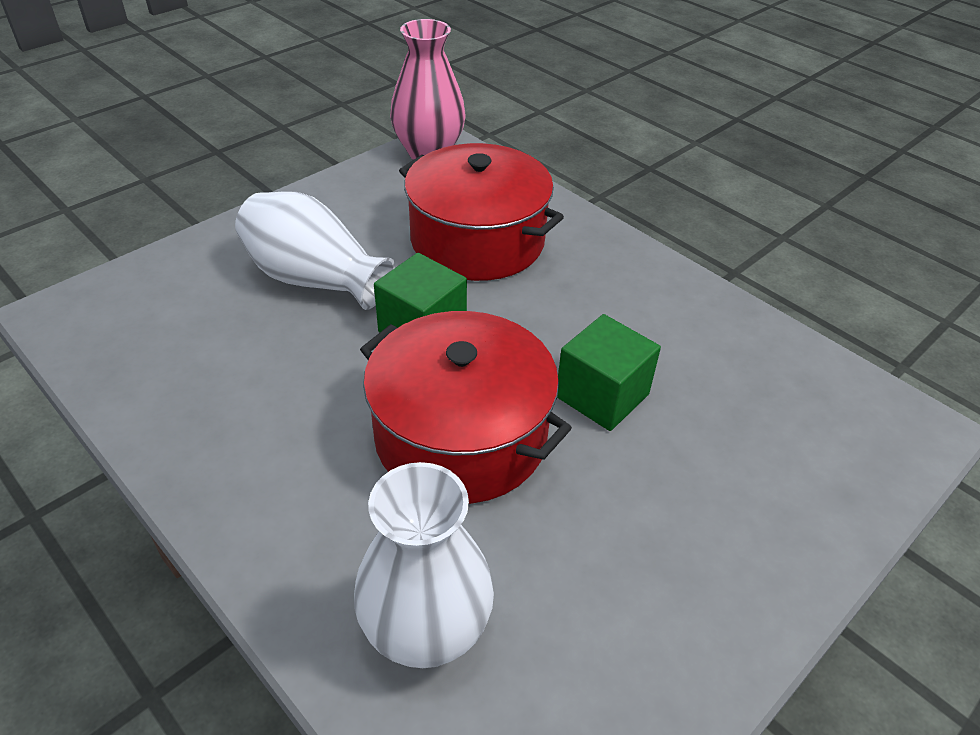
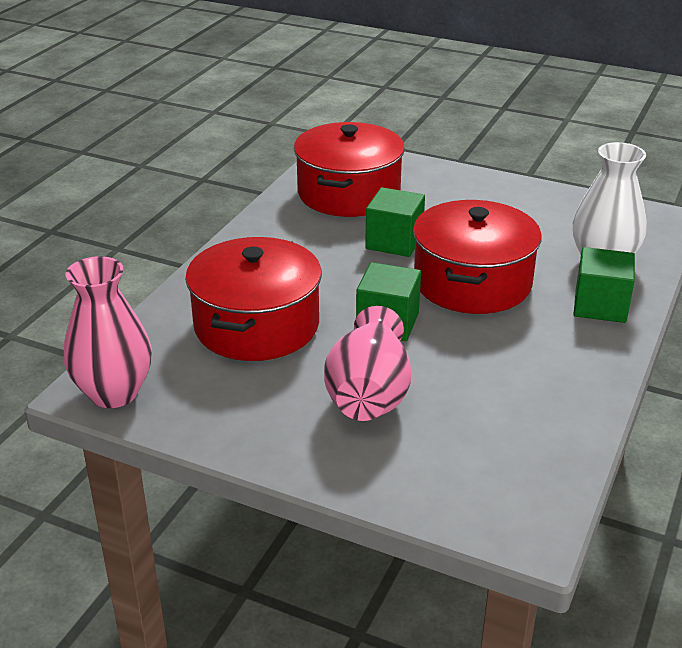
camera: 110 degrees left, 10 degrees down
(314, 279) = (369, 395): white vase -> pink vase
(320, 556) = (600, 306): none -> green cube
(763, 394) = (348, 193): none -> red pot

